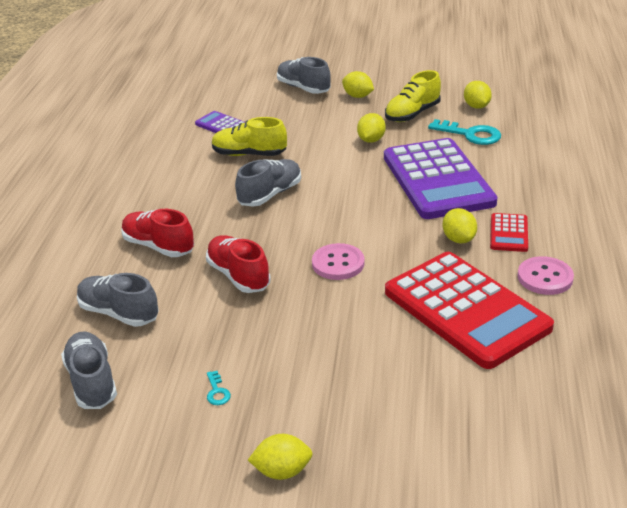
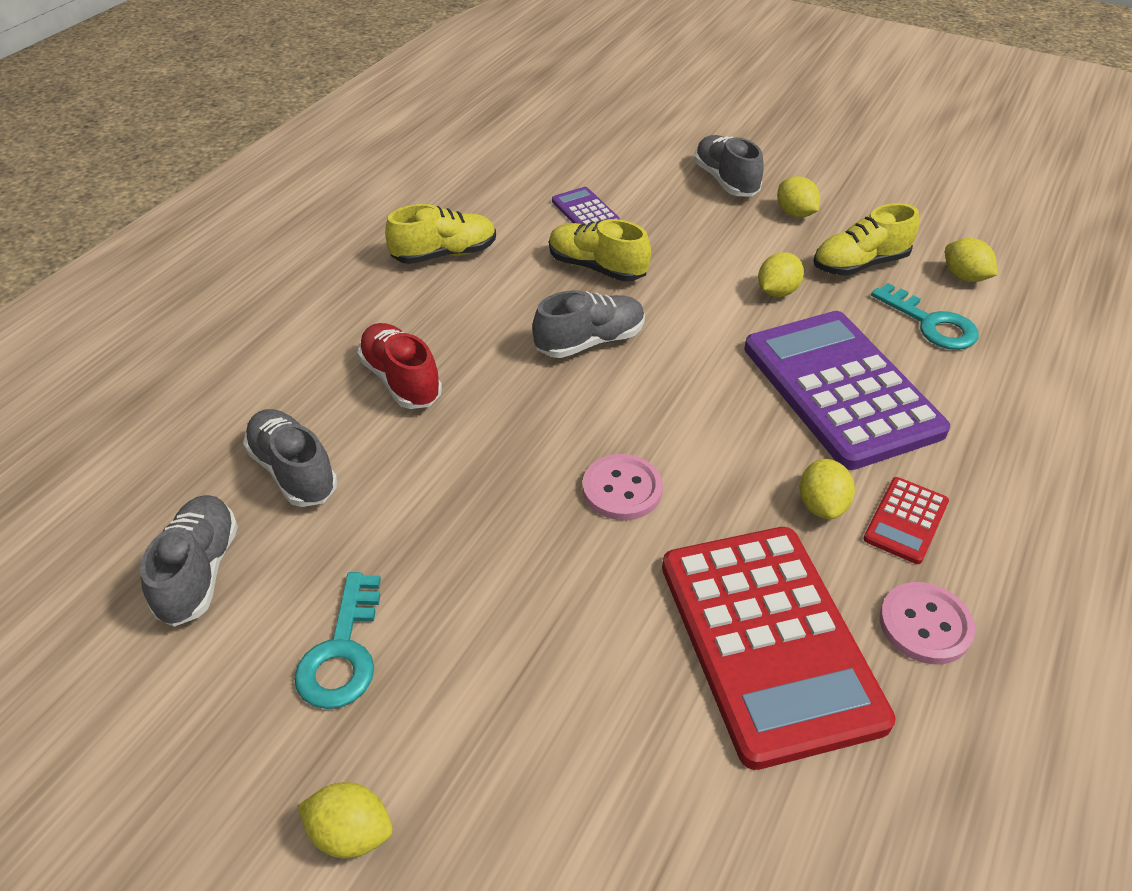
camera: 20 degrees right, 10 degrees up
(141, 171) = (444, 254): none -> yellow shoe
(217, 392) = (342, 652): turquoise key -> turquoise key, size x2.17
(238, 276) = (476, 463): red shoe -> none
(437, 180) = (841, 389): purple calculator -> purple calculator turned 150 degrees clockwise
(476, 106) = (964, 277): yellow lemon -> yellow lemon turned 45 degrees counterclockwise

